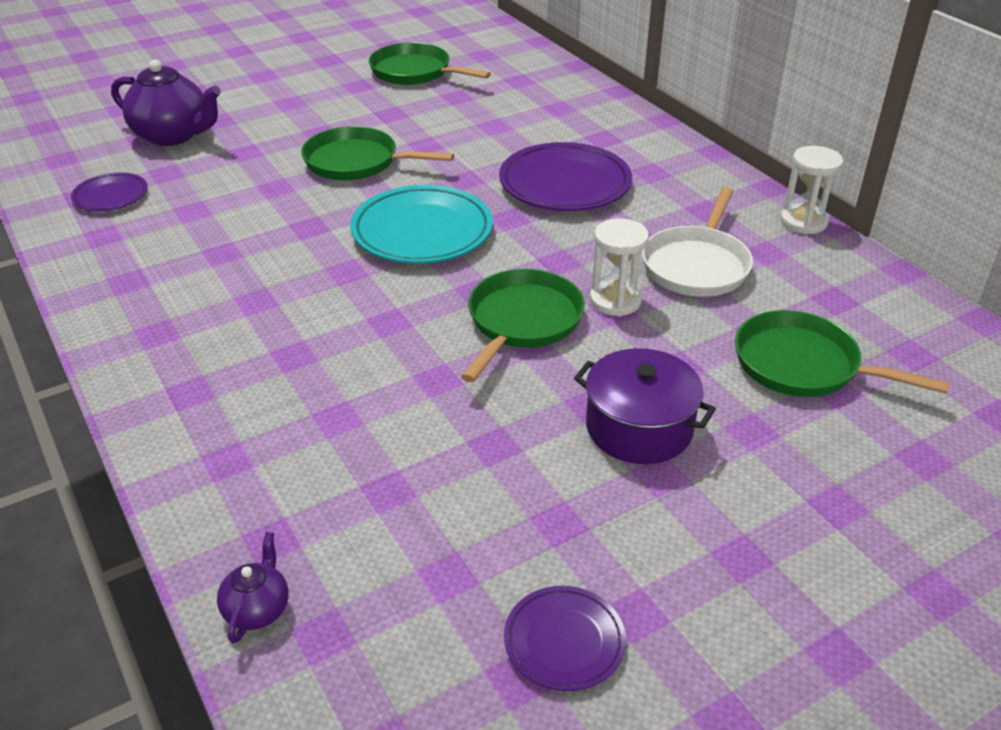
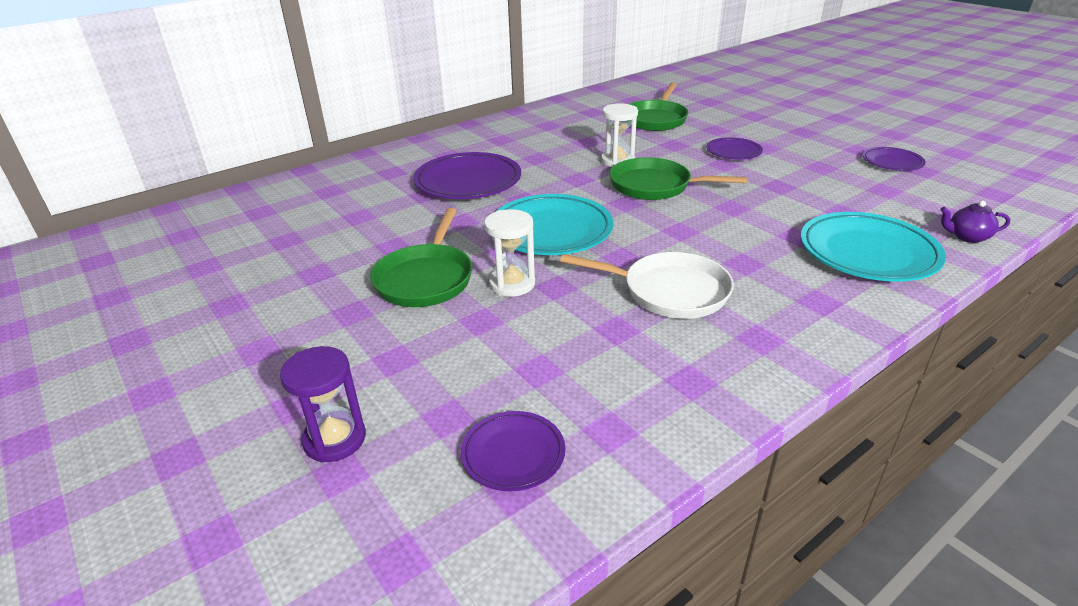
camera: 95 degrees left, 5 degrees down
(174, 135) = (335, 439): purple teapot -> purple hourglass
(265, 472) = (867, 253): none -> turquoise plate
(415, 72) = (207, 271): green pan -> none
(639, 428) = (733, 152): purple pot -> purple plate
(697, 265) = (568, 141): white pan -> white pan (669, 291)
(803, 222) = (511, 116): white hourglass -> white hourglass (512, 284)

